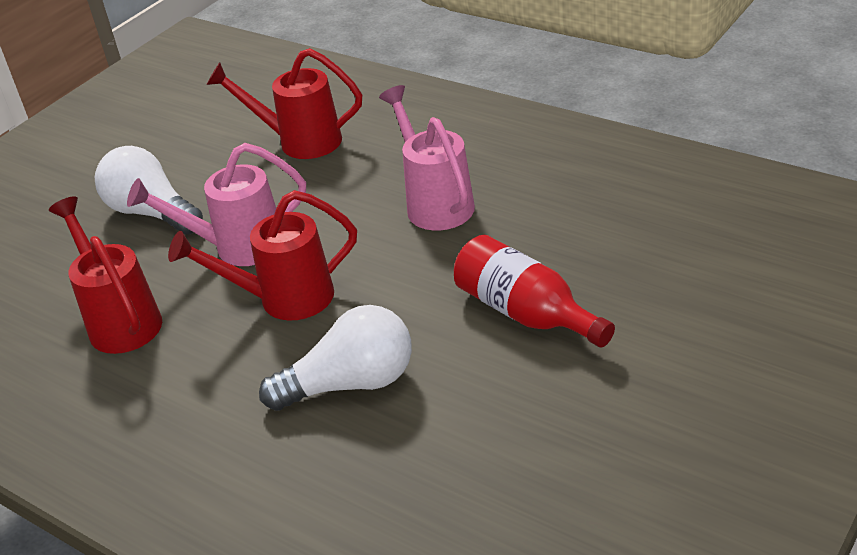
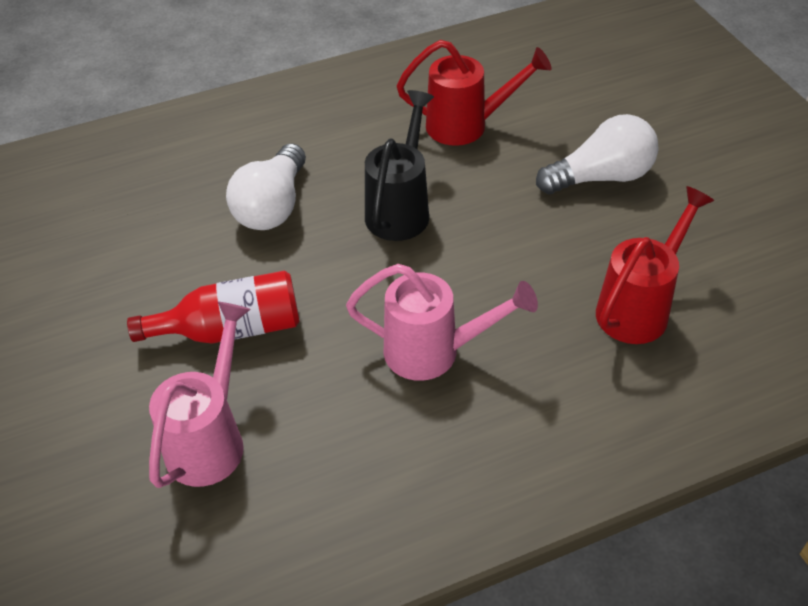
camera: 120 degrees right, 10 degrees up
(238, 247) = (497, 208): pink watering can -> pink watering can (211, 438)
(283, 299) = (400, 208): red watering can -> black watering can

